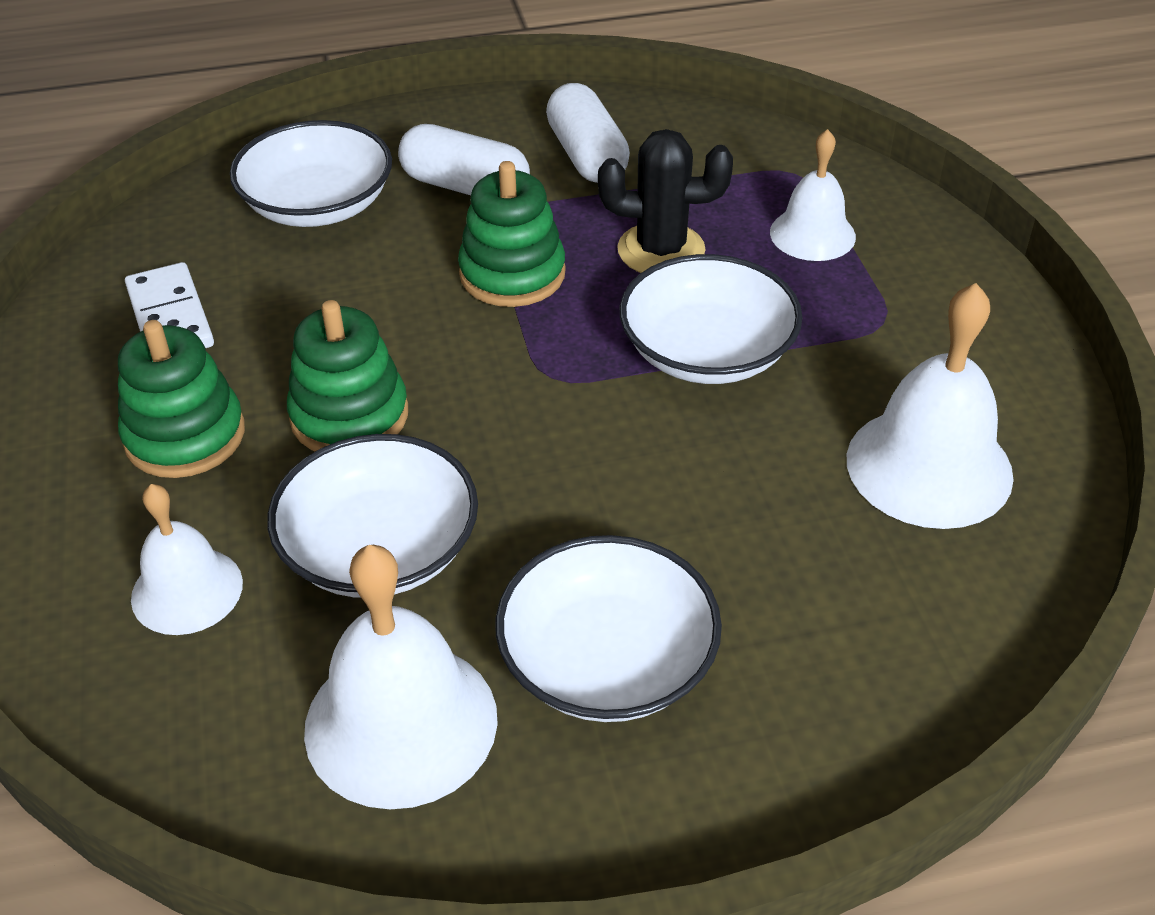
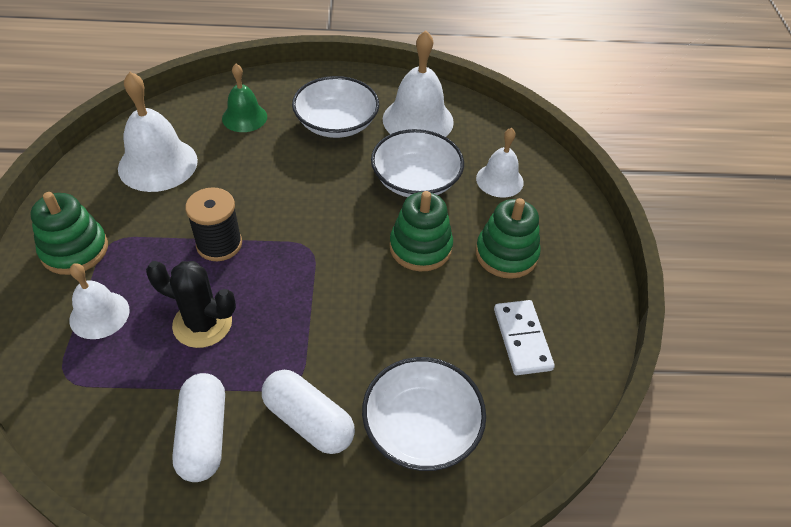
camera: 170 degrees left, 5 degrees up
(512, 274) = (304, 325): green stacking toy -> green stacking toy (75, 250)
(707, 351) = (219, 244): white bowl -> black spool
(835, 624) = (244, 117): none -> green bell

